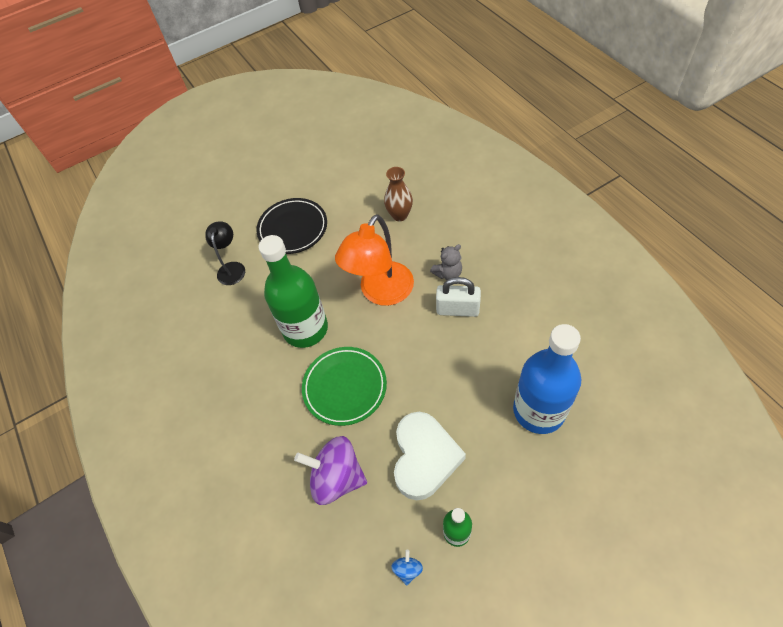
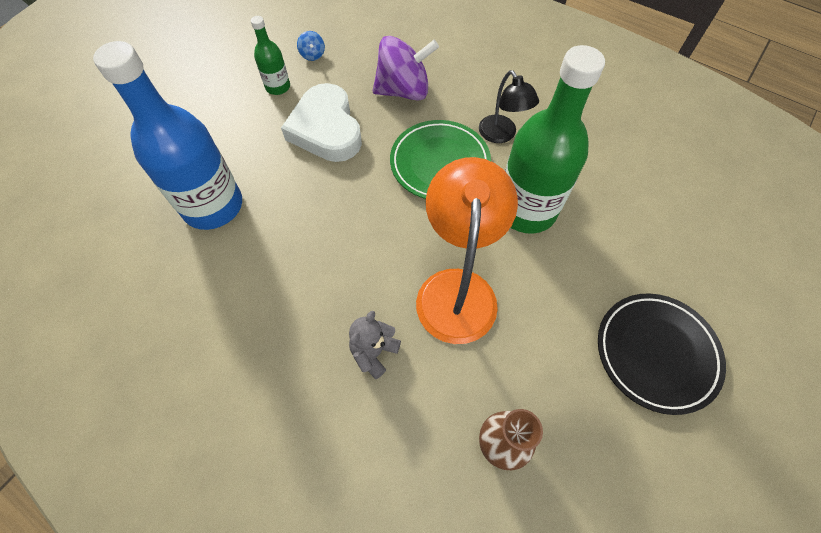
camera: 150 degrees right, 5 degrees up
(232, 268) = (686, 257): black lamp -> black lamp (501, 135)
(457, 309) = (341, 298): white padlock -> none

